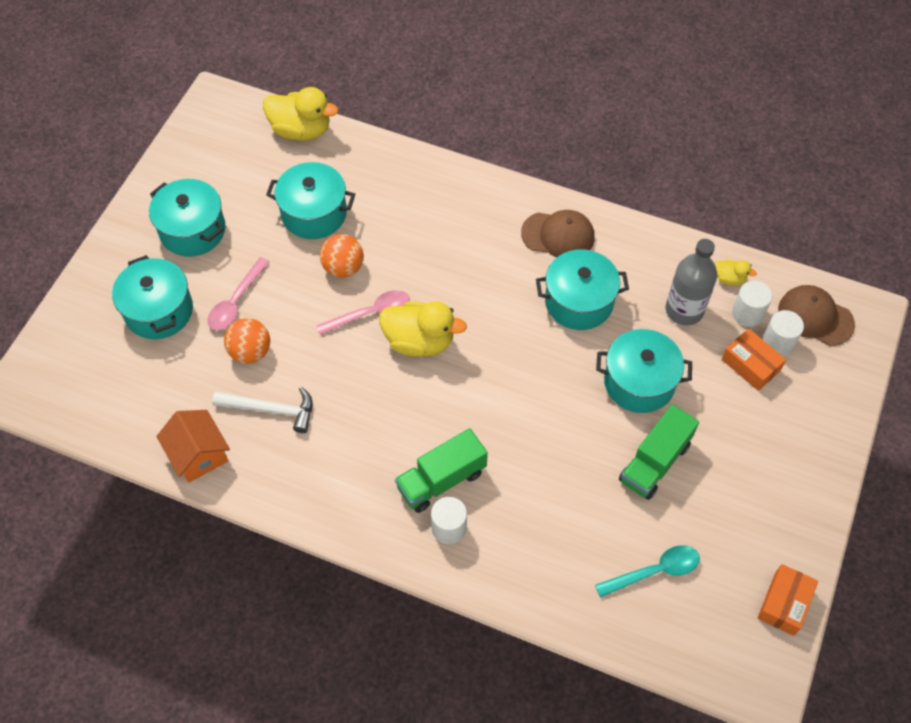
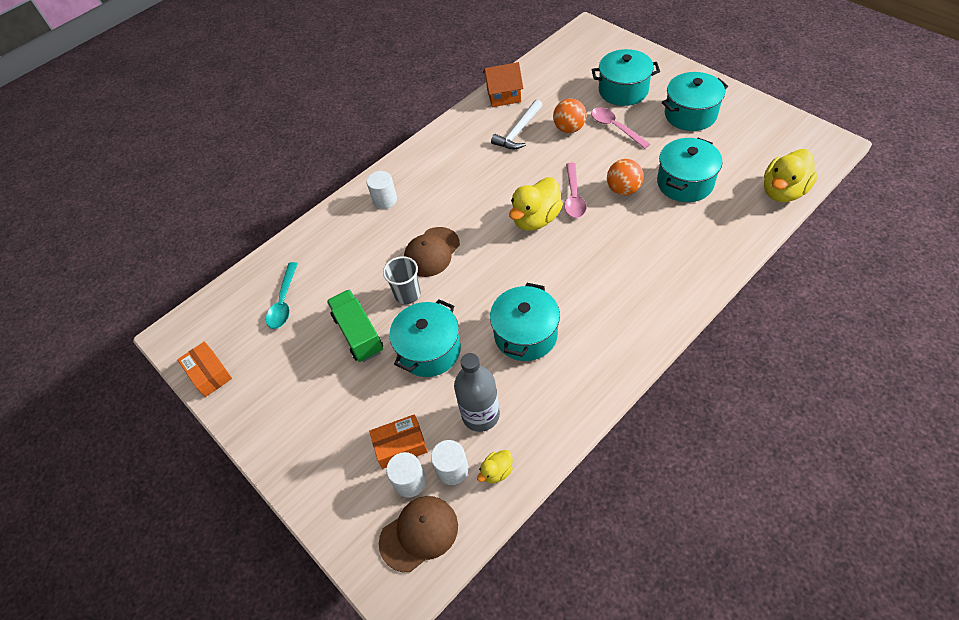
camera: 120 degrees right, 5 degrees down
(441, 480) = (420, 204): green truck -> none
(558, 235) = (603, 343): brown cap -> brown cap (432, 252)
(580, 434) = (407, 294): none -> grey cup

